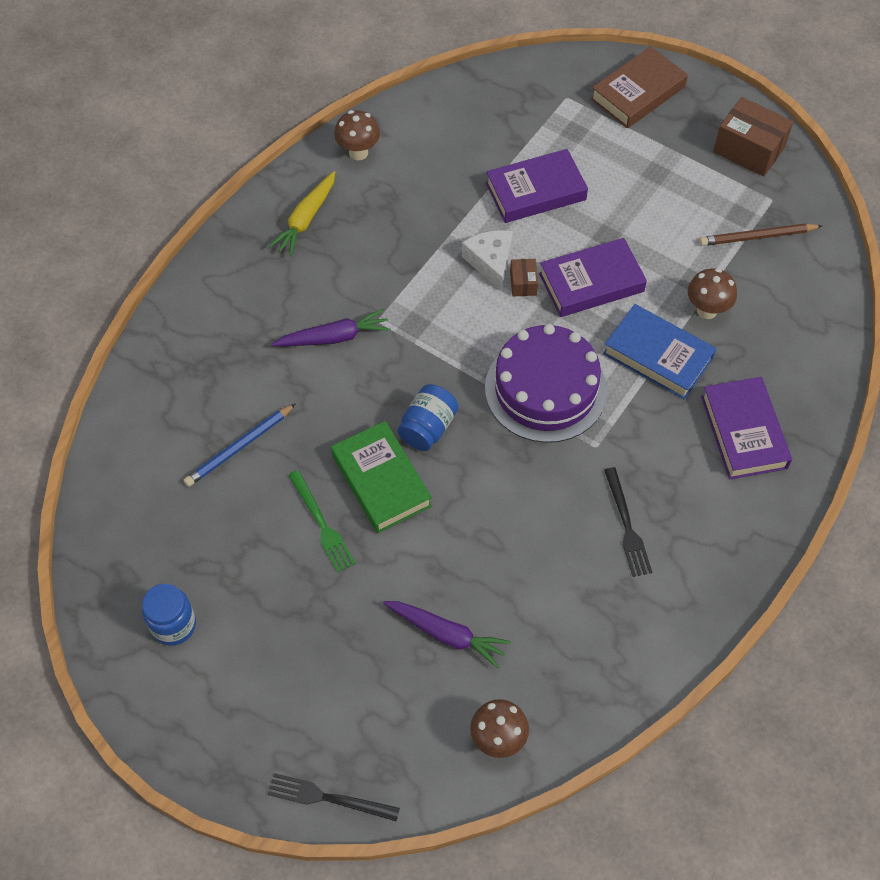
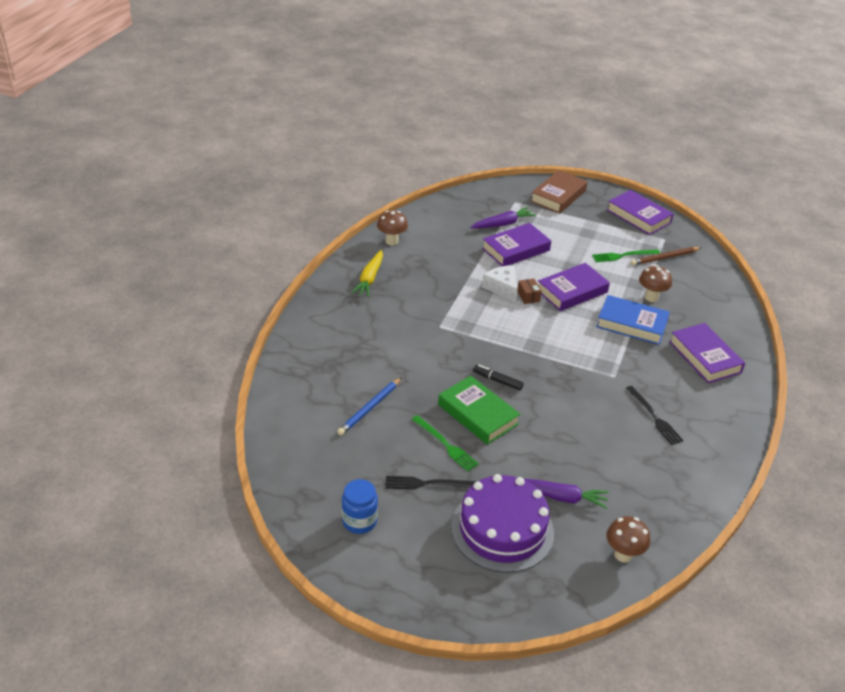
camera: 15 degrees left, 20 degrees down
(328, 798) = (516, 612): black fork -> black fork (427, 484)
(334, 337) = (413, 339): purple carrot -> purple carrot (503, 224)
(428, 428) = (497, 380): blue jar -> black marker
(545, 389) = (567, 350): purple cake -> purple cake (502, 529)
(695, 225) = (623, 256): none -> green fork
(748, 149) = (638, 216): brown box -> purple book

